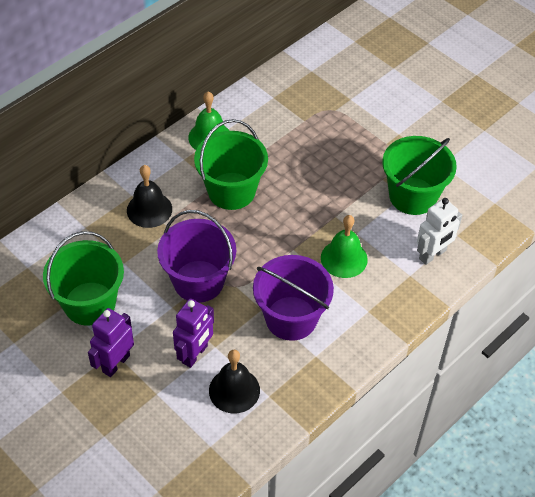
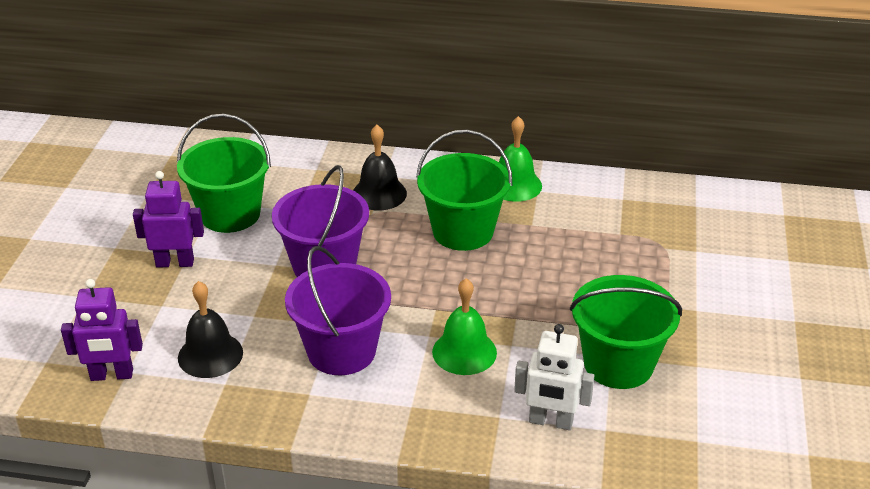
camera: 55 degrees right, 15 degrees down
(195, 354) = (231, 307): purple robot -> purple robot (112, 375)

